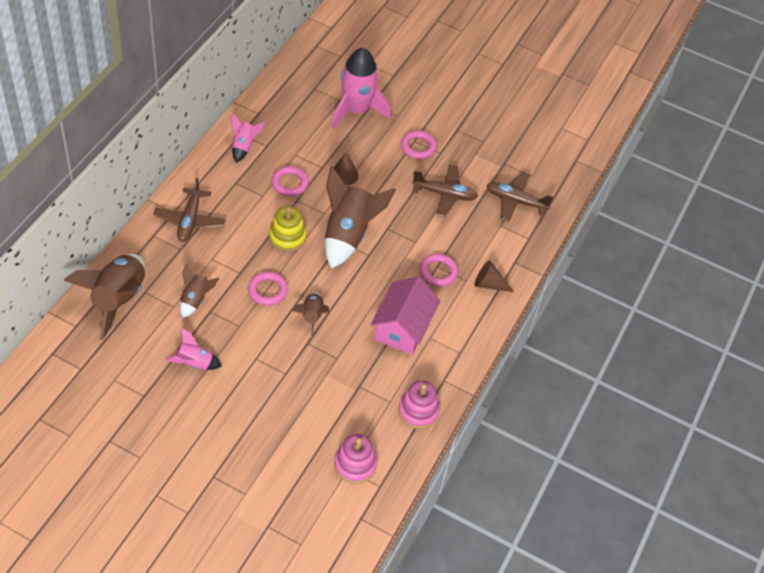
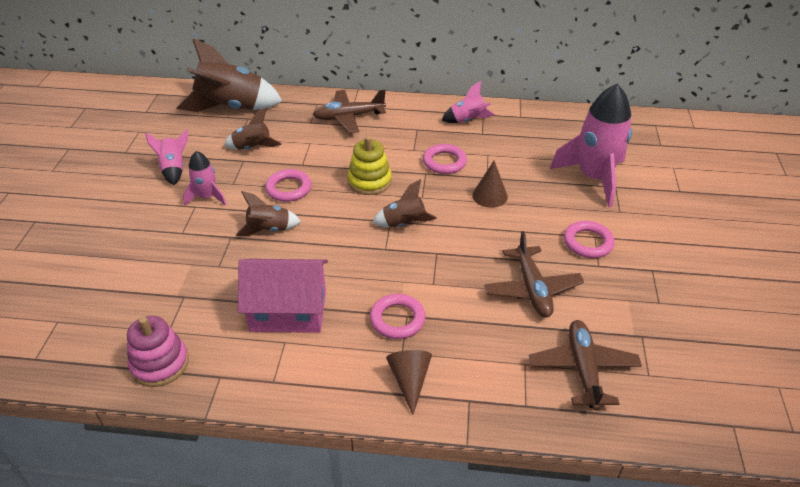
camera: 75 degrees right, 10 degrees down
(248, 347) = (207, 197): none -> pink rocket
(348, 235) = (404, 224): brown rocket -> brown rocket, size x0.52
(355, 465) = (64, 326): pink stacking toy -> none

